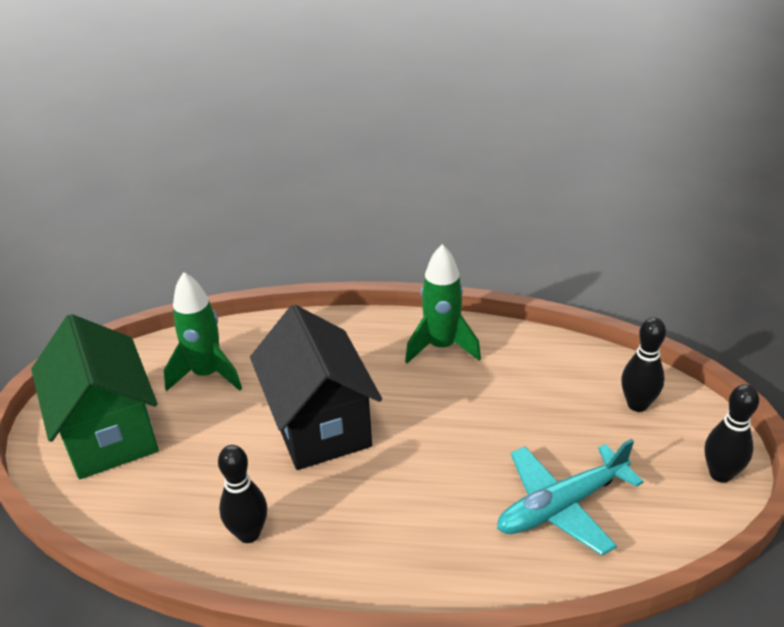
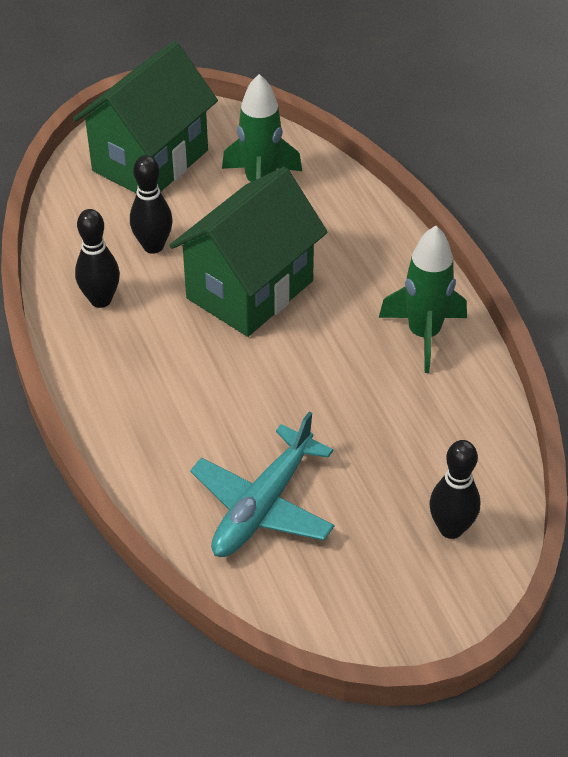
camera: 60 degrees right, 10 degrees up
(320, 425) = (250, 290): black house -> green house
(562, 506) = (263, 505): turquoise plane -> turquoise plane turned 90 degrees counterclockwise
(720, 474) = (391, 627): black bowling pin -> black bowling pin (153, 246)

